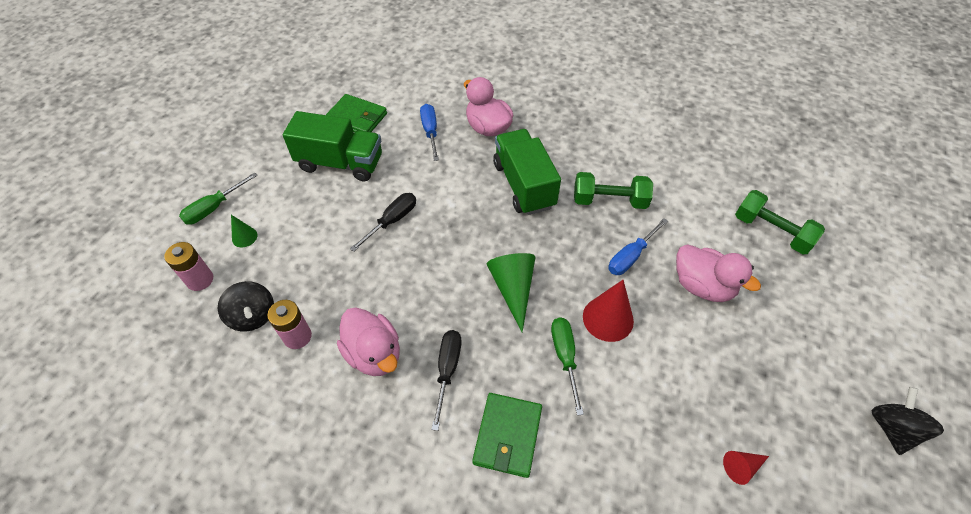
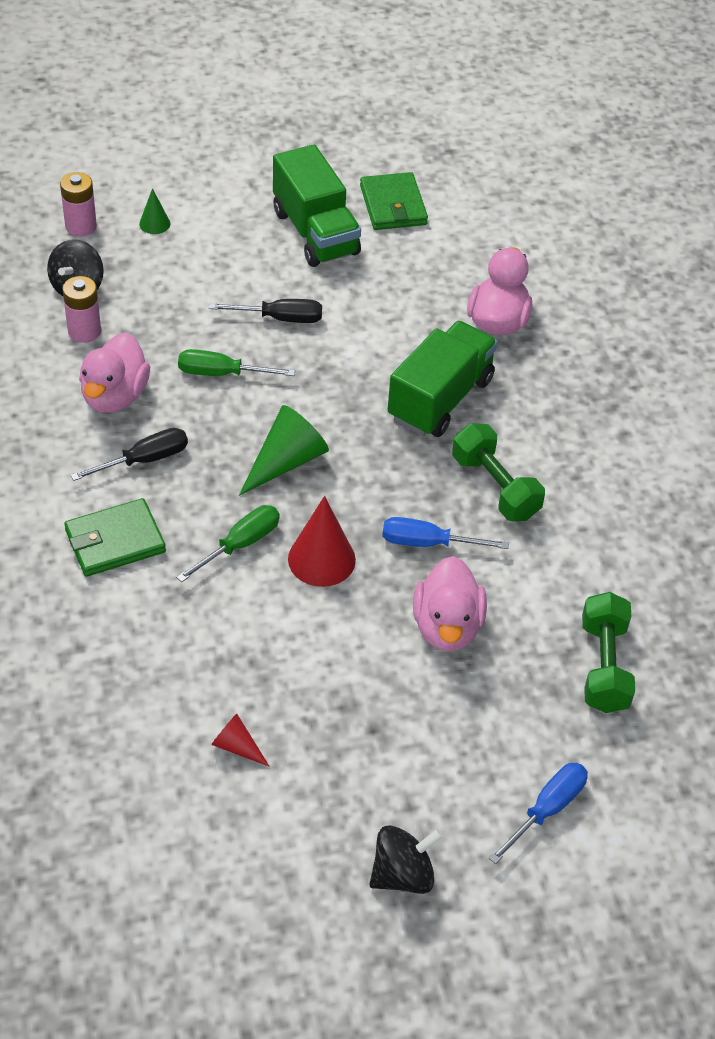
camera: 50 degrees right, 5 degrees down
(214, 208) = (166, 180): green screwdriver -> green screwdriver (221, 373)
(430, 131) = (438, 276): blue screwdriver -> blue screwdriver (547, 809)

